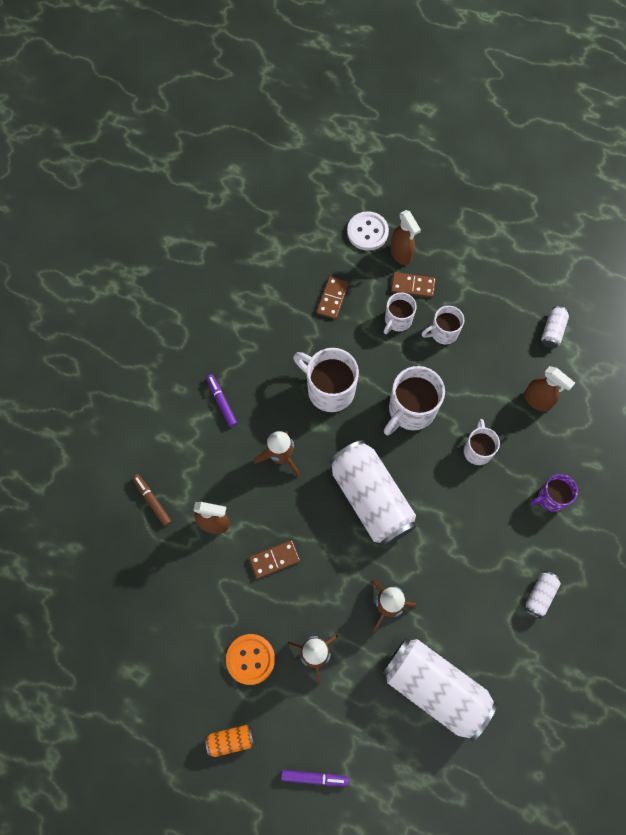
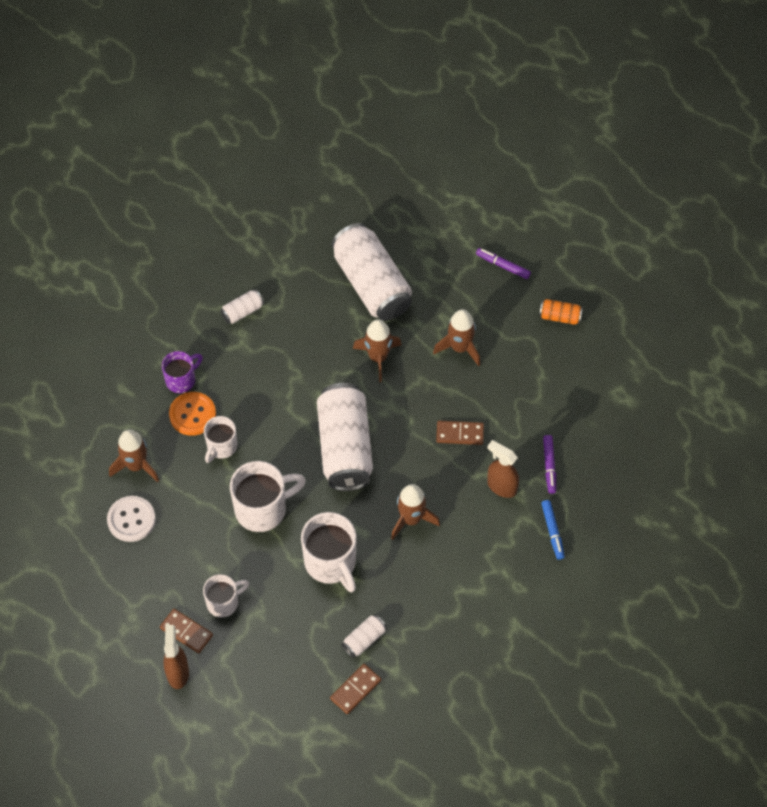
camera: 155 degrees left, 10 degrees down
(152, 501) = (552, 531): brown marker -> blue marker
(222, 402) = (445, 596): purple marker -> purple marker (549, 466)
(250, 659) = (517, 366): orange button -> orange button (192, 414)
(332, 298) = (278, 655): brown domino -> brown domino (355, 689)
(367, 232) = (199, 715): white button -> white button (131, 520)
(443, 332) = (185, 569): white mug -> none
(537, 400) = (136, 465): brown spray bottle -> brown rocket
(551, 497) = (181, 380): purple mug -> purple mug turned 45 degrees counterclockwise
(552, 331) = (76, 523): white can -> white can (364, 639)

